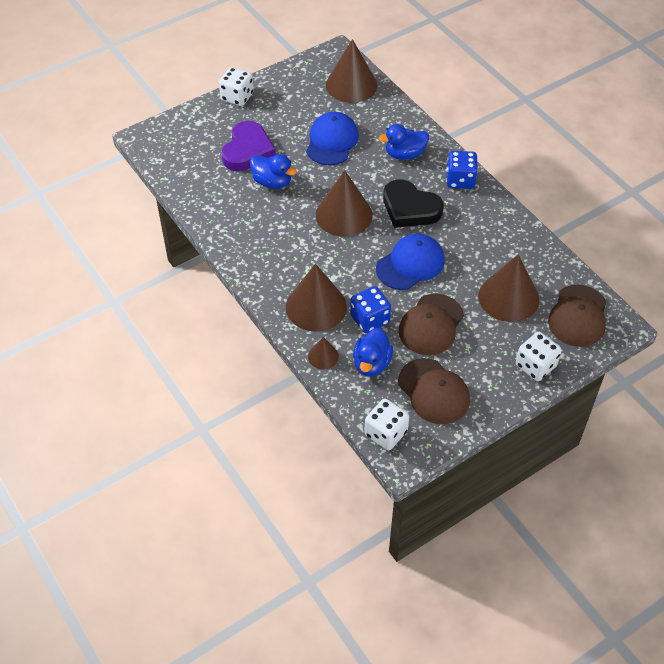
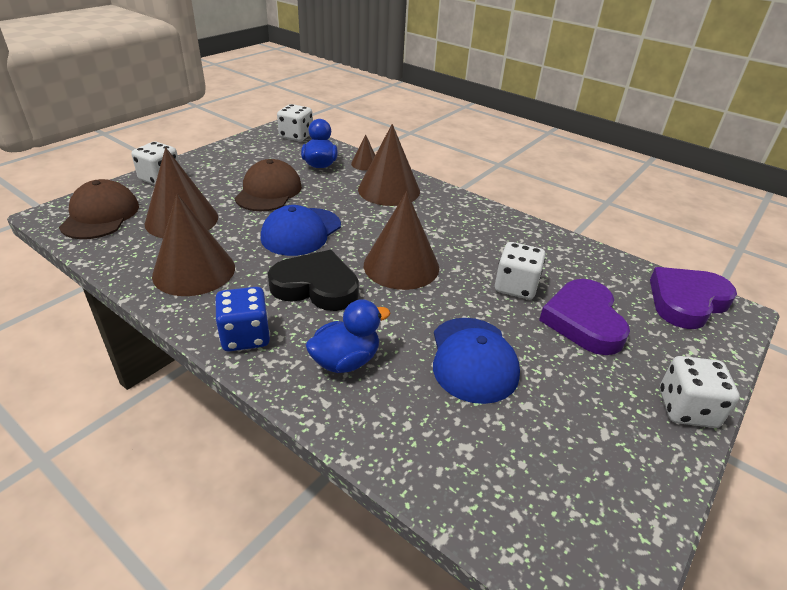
camera: 160 degrees right, 15 degrees down
(166, 150) = (686, 301): none -> purple heart
(272, 182) = (515, 287): blue duck -> white dice
(351, 85) = (508, 494): brown cone -> brown cone (194, 271)
(370, 319) = (332, 188): blue dice -> none
(433, 391) = (260, 156): brown cap -> none

